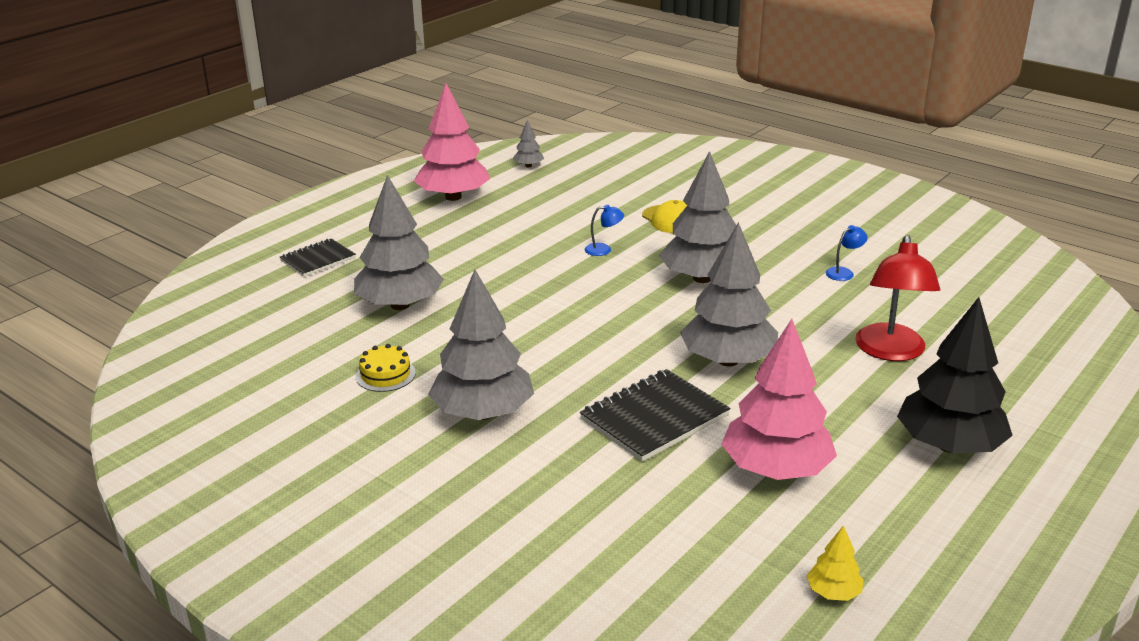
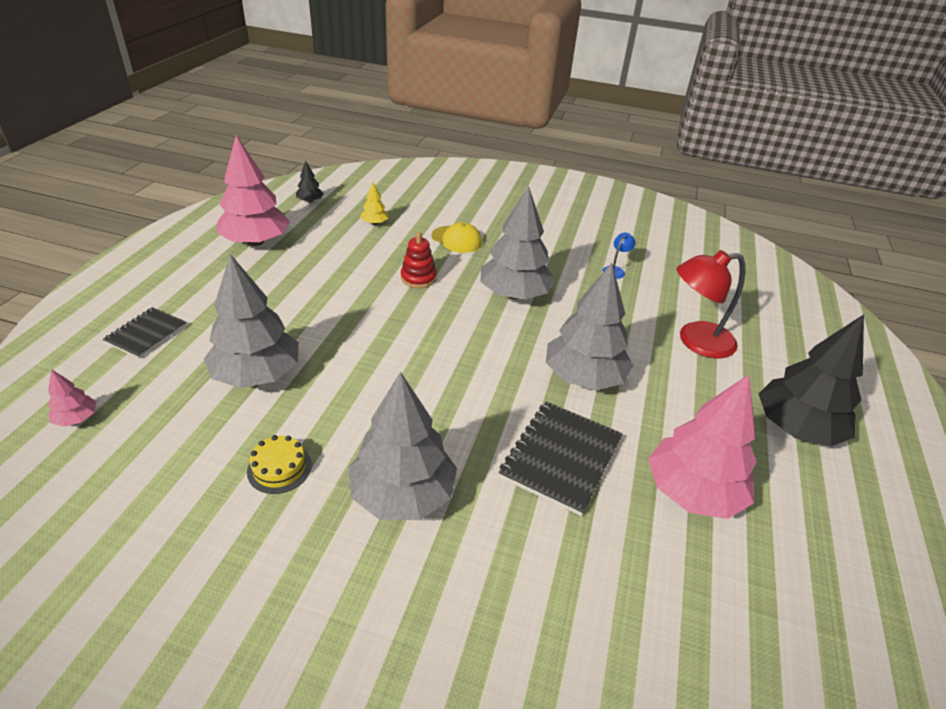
camera: 25 degrees left, 10 degrees up
(237, 311) = (76, 418): none -> pink tree
(528, 166) = (310, 201): grey tree -> black tree
(603, 250) = (418, 278): blue lamp -> red stacking toy
(833, 592) = (827, 630): yellow tree -> yellow tree (374, 223)
(890, 352) = (695, 341): red lamp -> red lamp turned 90 degrees clockwise

